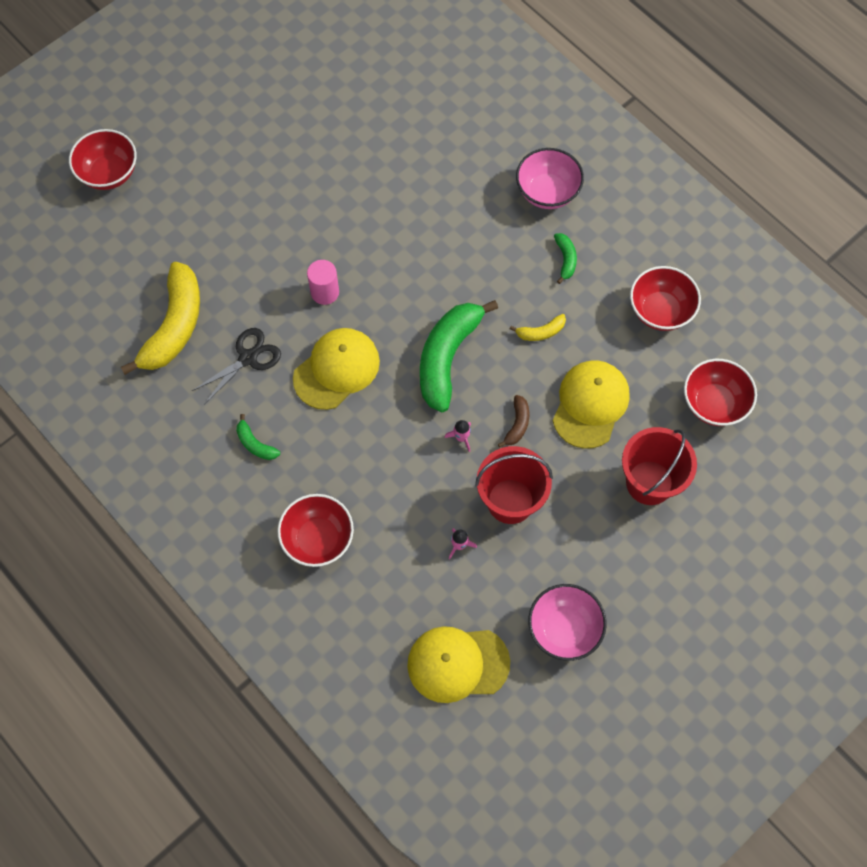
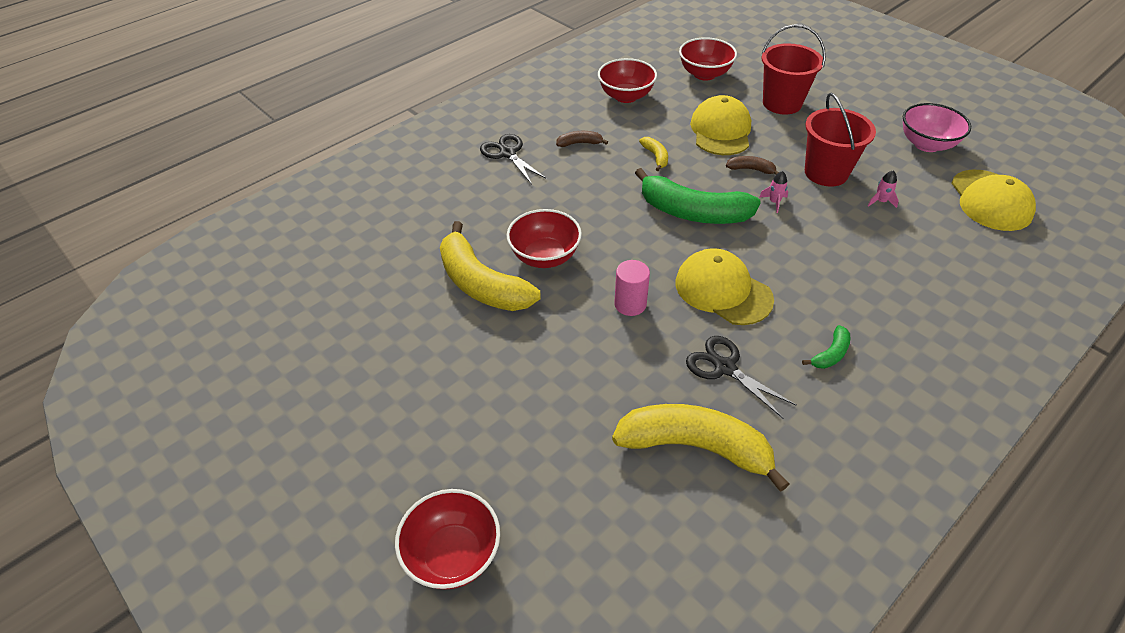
camera: 90 degrees left, 20 degrees down
(318, 539) = (918, 296): red bowl -> red bowl (545, 257)
(357, 177) = (481, 284): none -> yellow banana
(547, 192) = (507, 153): pink bowl -> black scissors
(565, 259) = (579, 143): green banana -> brown banana
(590, 404) = (721, 131): yellow cap -> yellow cap turned 75 degrees clockwise

